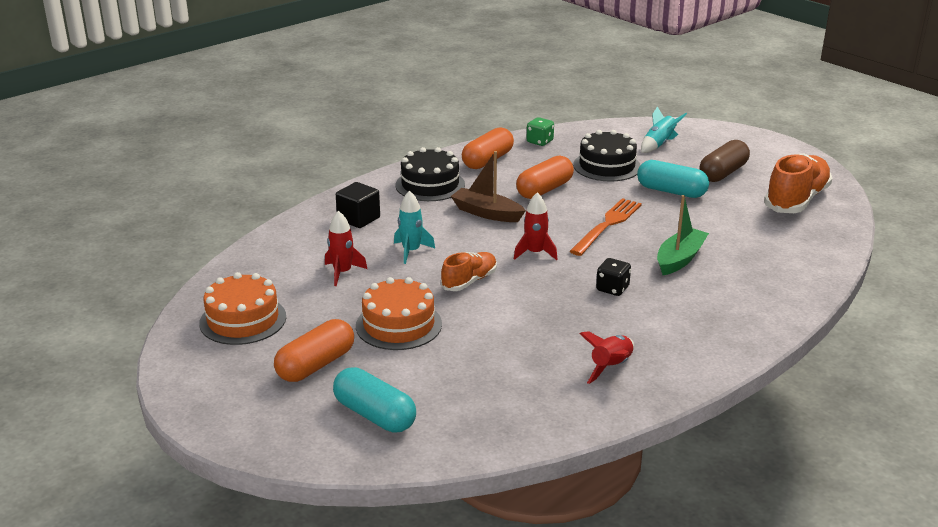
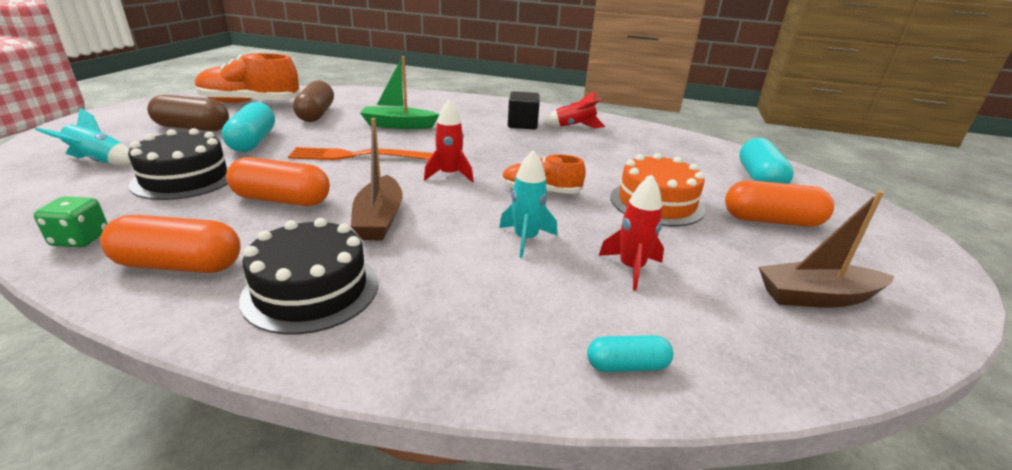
camera: 125 degrees left, 0 degrees up
(243, 320) = (816, 297): orange cake -> brown boat
(287, 238) = (627, 366): none -> turquoise capsule
(358, 219) = (488, 316): black cube -> black cube (522, 124)
(612, 289) = (474, 139): black dice -> none
(740, 225) = (316, 114): none -> brown capsule

